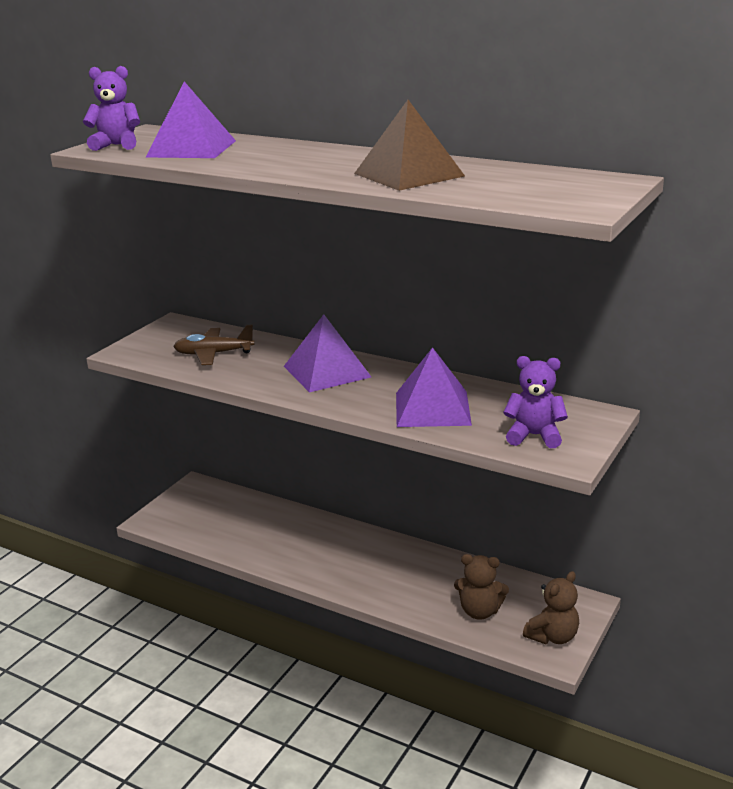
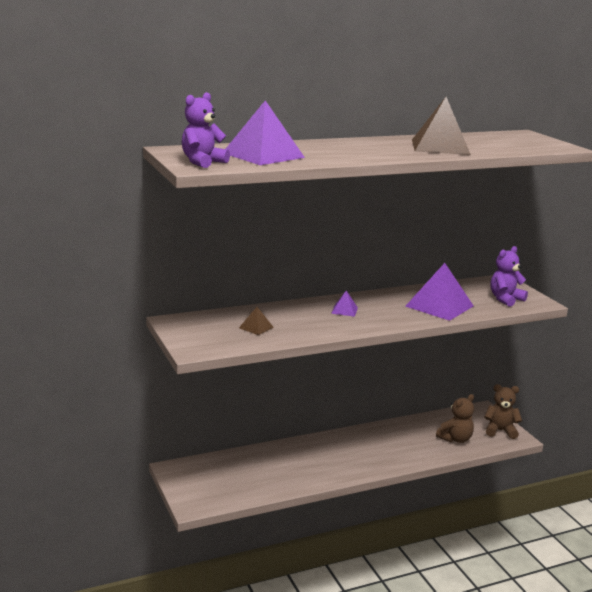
camera: 55 degrees left, 5 degrees down
(213, 354) = (256, 327): brown plane -> brown pyramid
(327, 371) = (344, 310): purple pyramid -> purple pyramid, size x0.46
(552, 636) = (500, 431): brown teddy bear -> brown teddy bear turned 75 degrees counterclockwise

